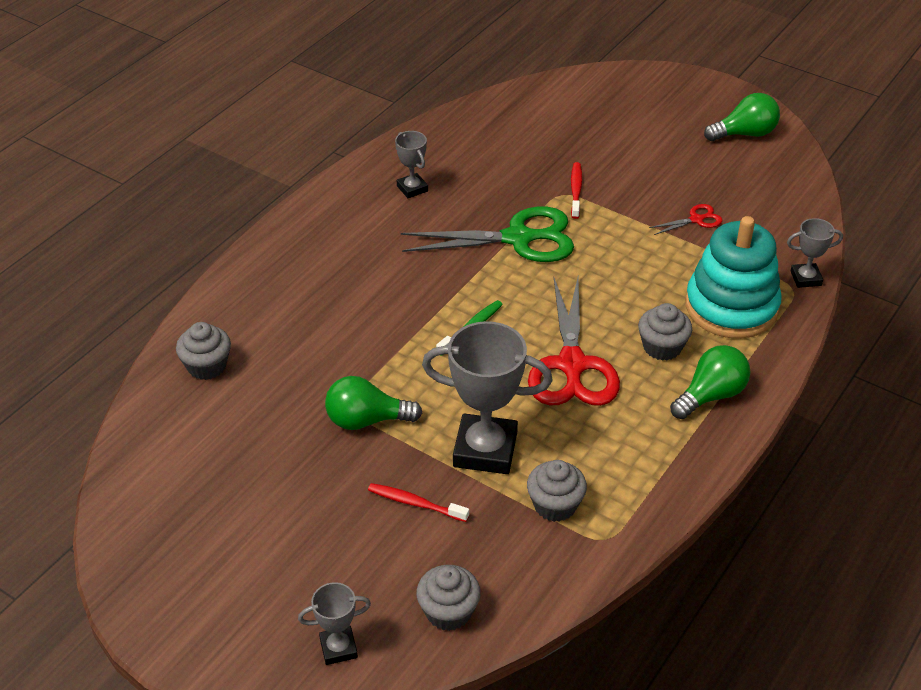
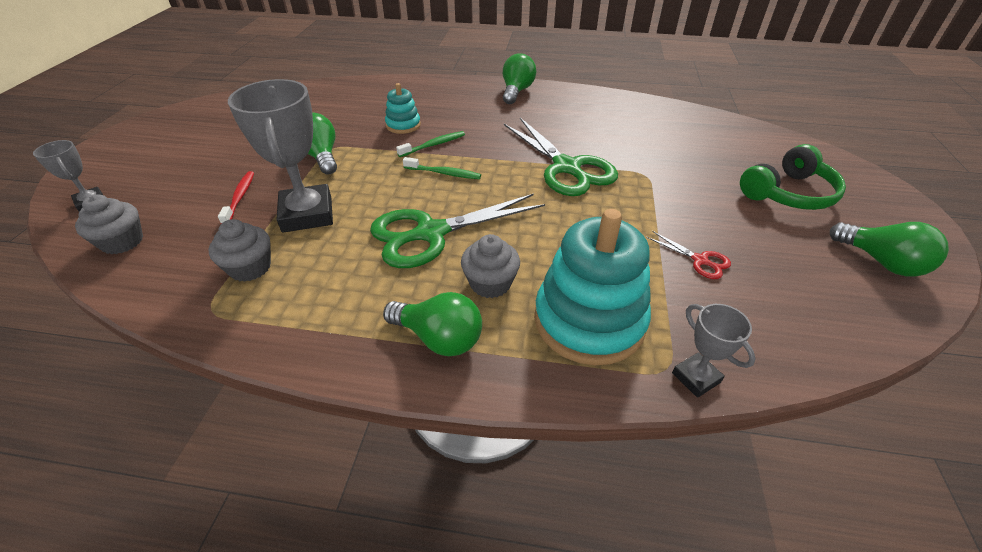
camera: 65 degrees right, 0 degrees up
(207, 366) = (348, 94): grey cupcake -> none
(324, 214) = (516, 91): none -> green light bulb
(339, 333) = (403, 125): none -> turquoise stacking toy
(405, 320) = (433, 145): none -> green toothbrush
(412, 188) = (576, 112): grey trophy -> none
(572, 365) = (431, 233): red scissors -> green scissors
(576, 190) = (657, 180): red toothbrush -> none
(641, 128) = (788, 193): none -> green headphones

